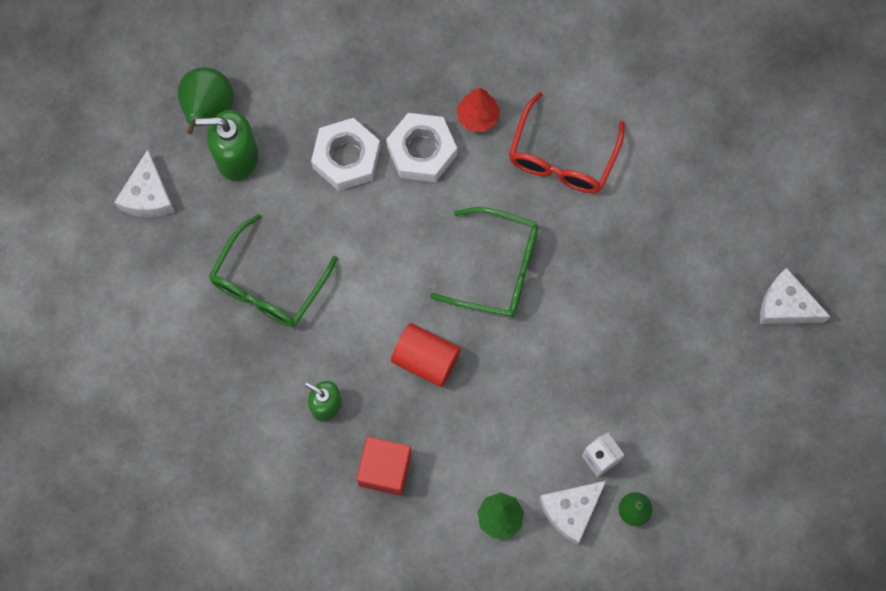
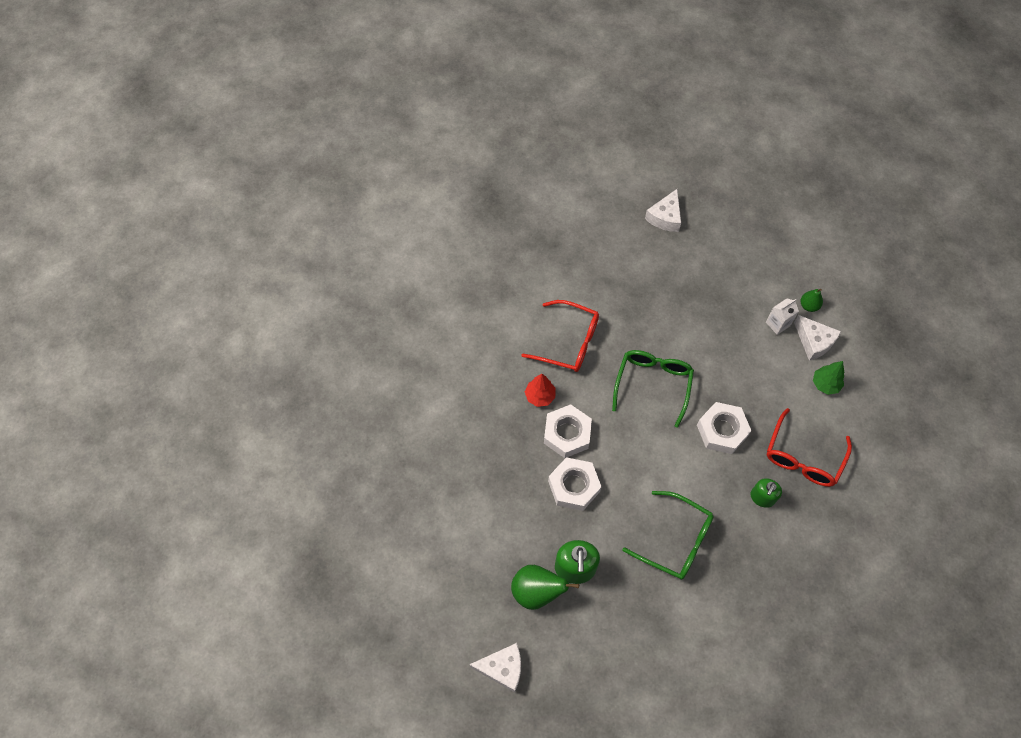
camera: 90 degrees left, 10 degrees down
(148, 195) = (610, 636): white cheese -> white cheese (502, 668)
(385, 469) = (803, 457): red cube -> red glasses
(426, 359) = (722, 430): red cylinder -> white nut

